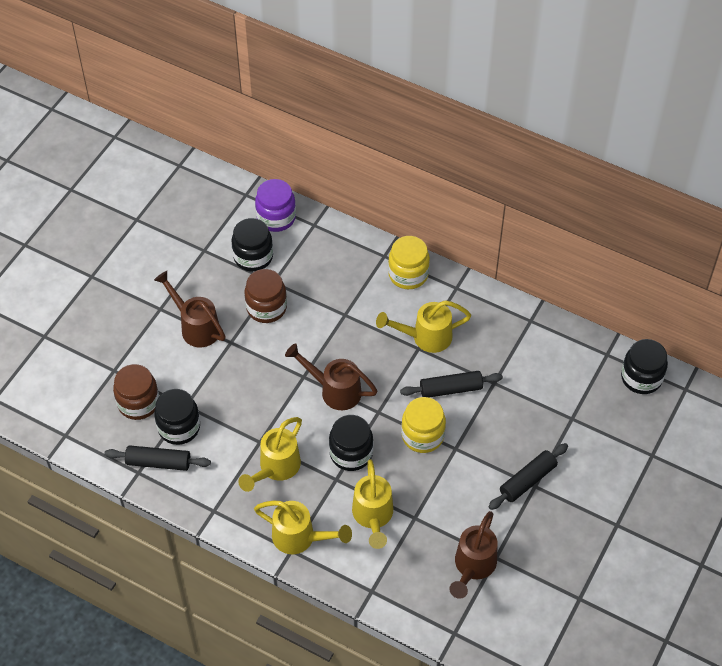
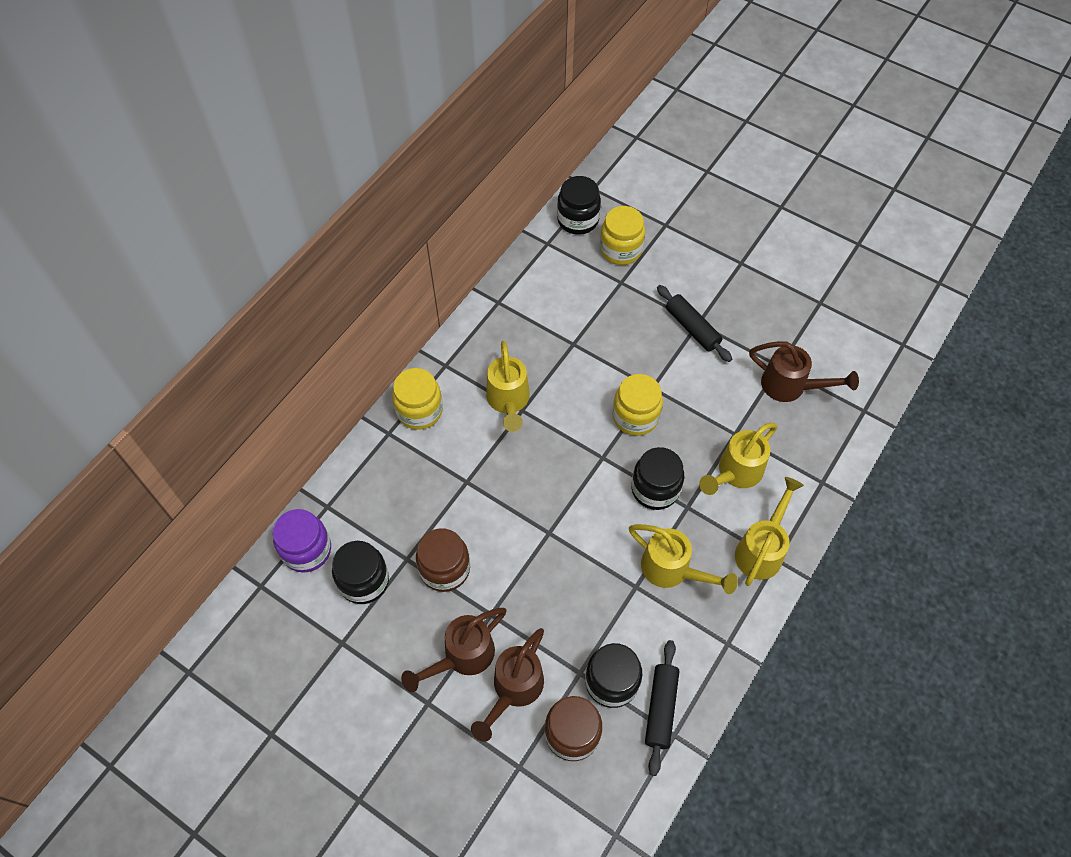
camera: 85 degrees left, 5 degrees up
(334, 390) = (570, 500): brown watering can -> brown watering can (513, 690)
(373, 517) = (735, 473): yellow watering can -> yellow watering can turned 135 degrees clockwise
(451, 389) = (578, 384): black rolling pin -> none
(611, 416) = (620, 249): none -> yellow jar

